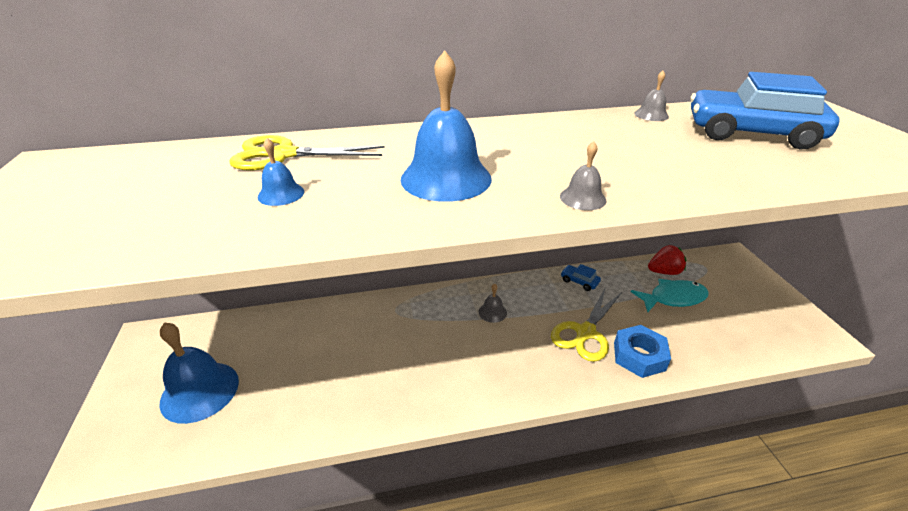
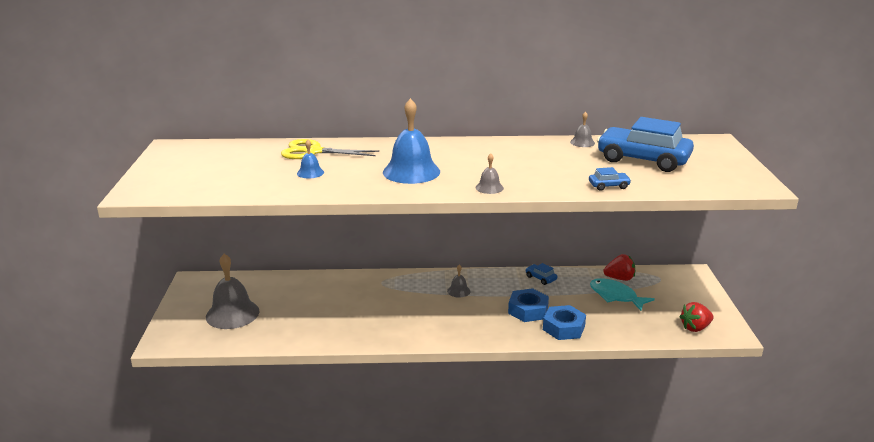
camera: 10 degrees right, 10 degrees down
(200, 391) = (232, 314): blue bell -> grey bell
(585, 333) = (528, 310): yellow scissors -> blue nut
(673, 298) = (615, 296): turquoise fish -> turquoise fish turned 135 degrees counterclockwise
(752, 179) = (608, 186): none -> blue car
(785, 335) = (695, 328): none -> red strawberry

